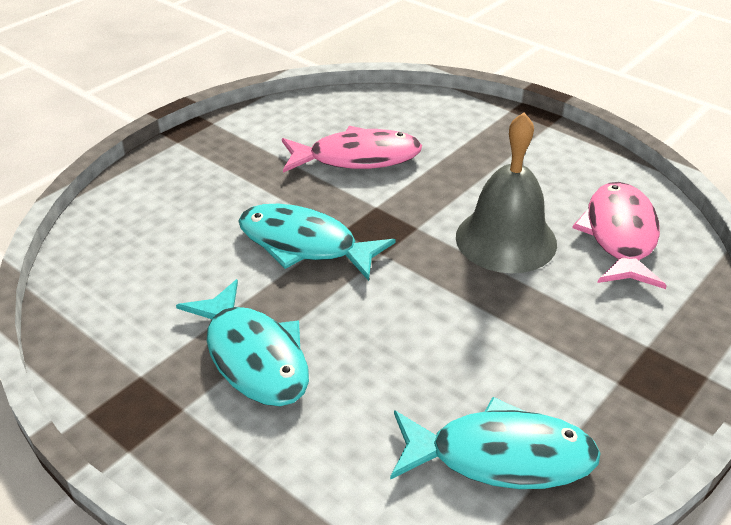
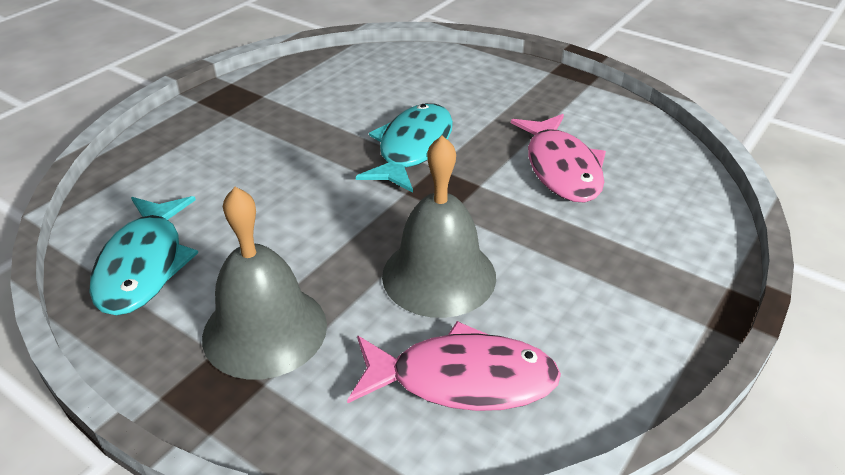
camera: 85 degrees right, 0 degrees up
(253, 356) = (275, 137): turquoise fish -> none
(586, 348) = (265, 330): none -> grey bell

